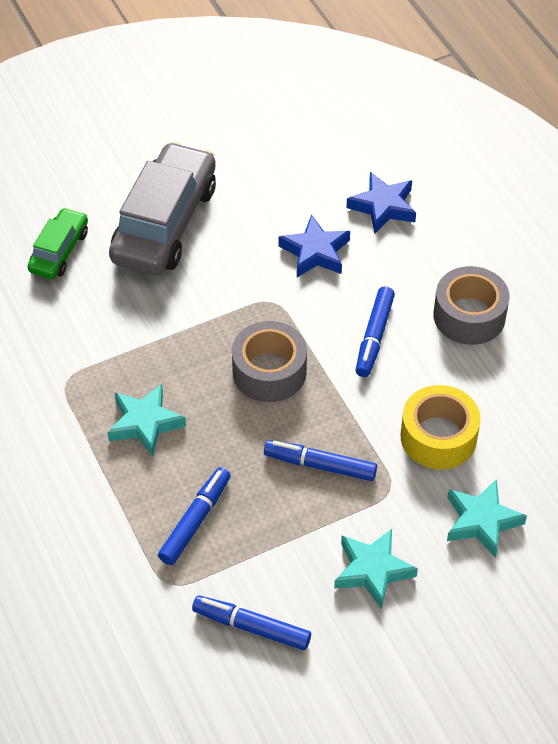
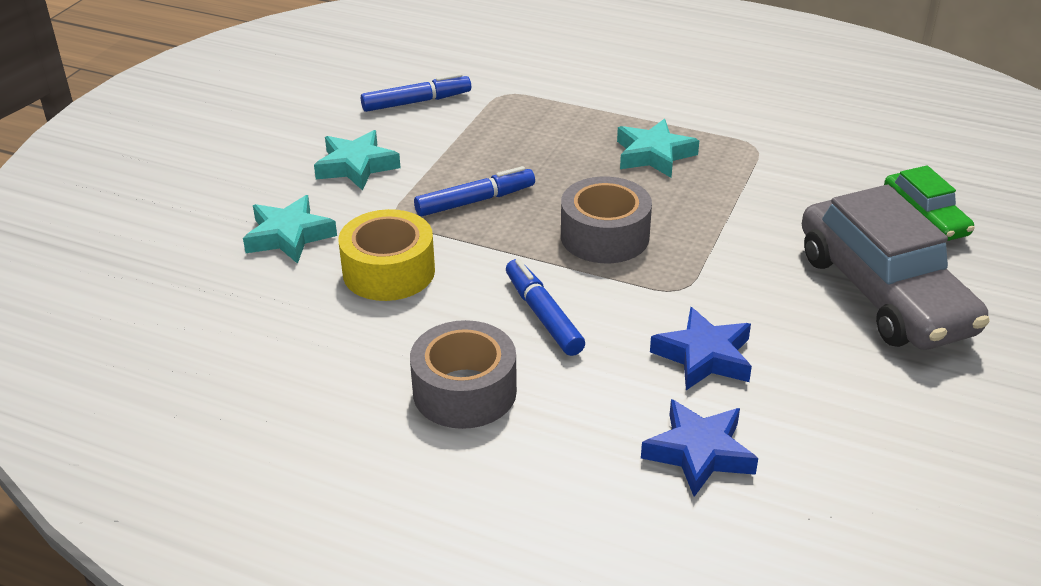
camera: 140 degrees right, 15 degrees down
(195, 521) = (531, 127): blue marker -> none

